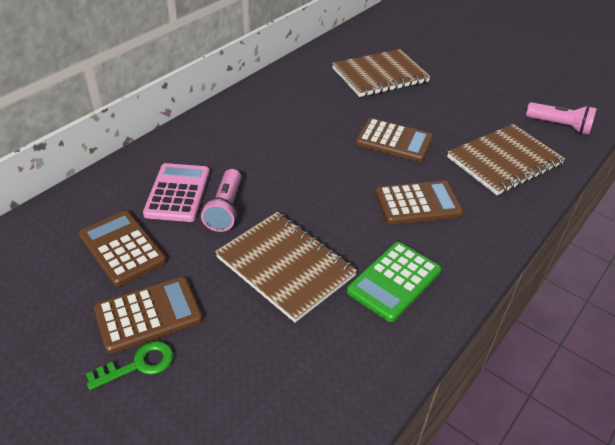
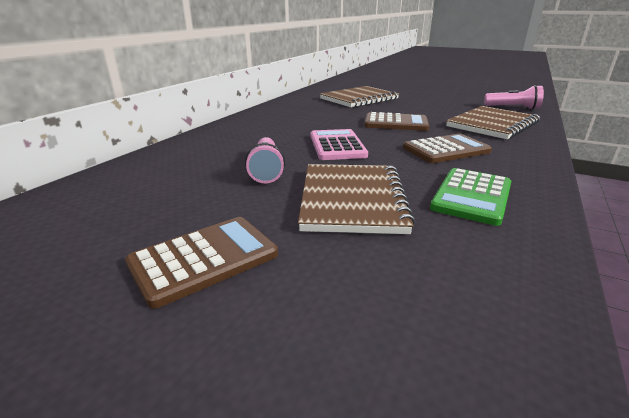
camera: 10 degrees left, 15 degrees down
(122, 248) = (157, 208): brown calculator -> none
(138, 365) = (202, 315): green key -> none
(178, 193) = (212, 165): pink calculator -> pink calculator (337, 146)
(285, 266) = (352, 200): brown notebook -> brown notebook turned 60 degrees clockwise

